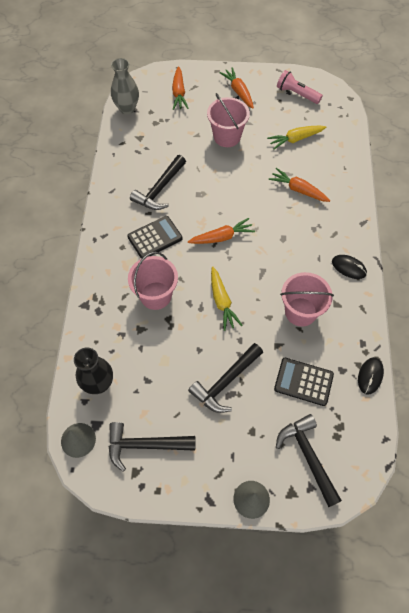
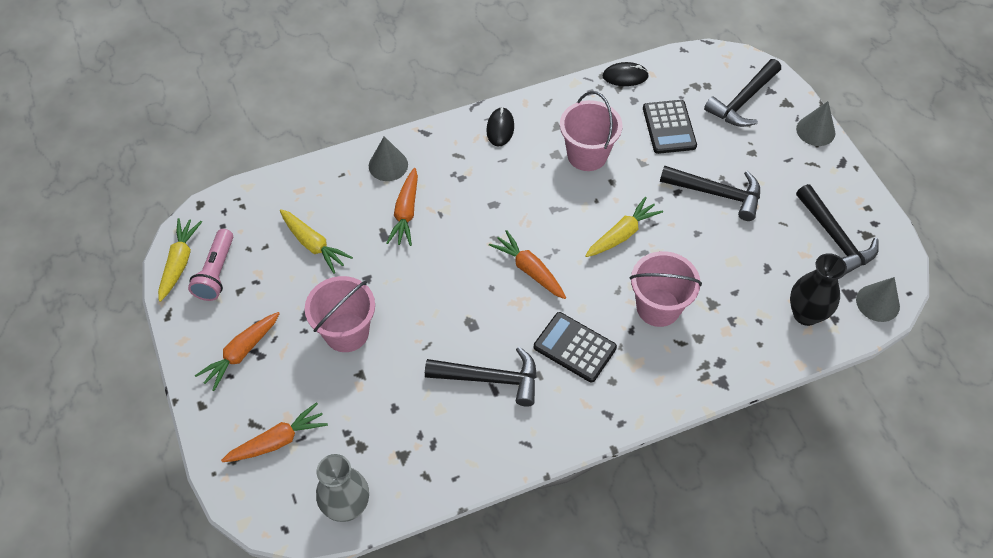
camera: 115 degrees left, 5 degrees down
(311, 81) = (179, 262): none -> yellow carrot
(342, 193) = (388, 165): none -> grey cone

